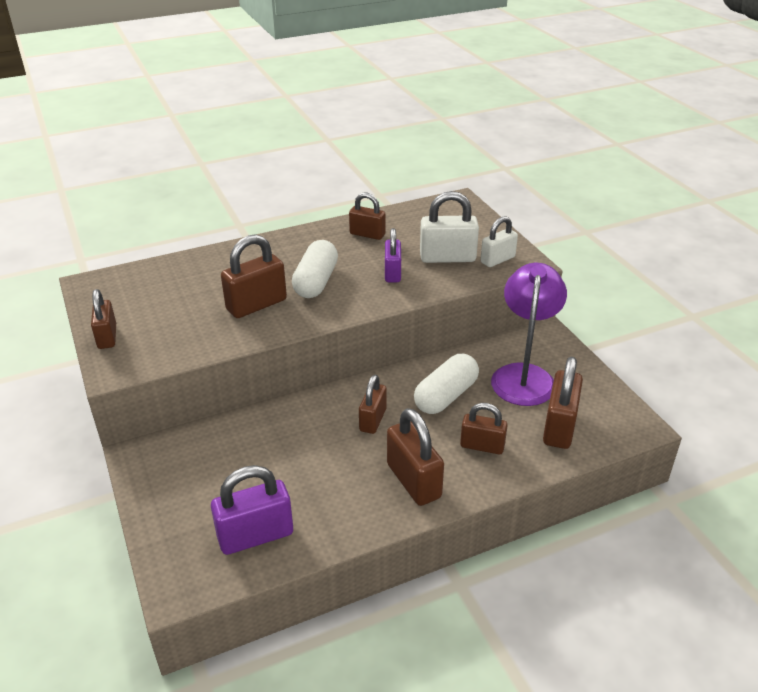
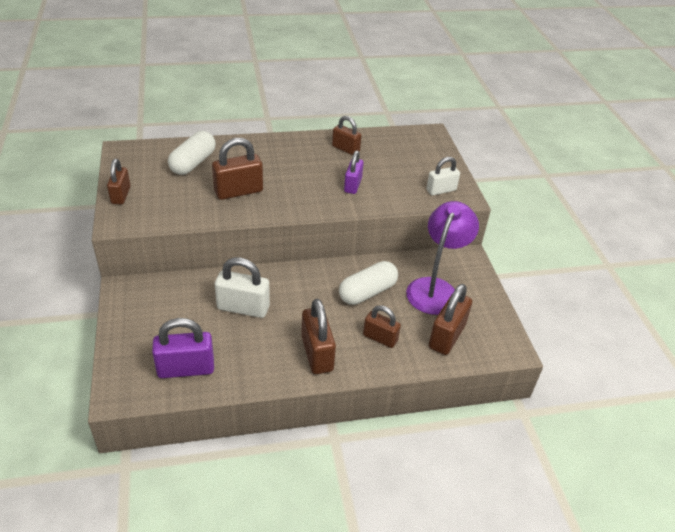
camera: 10 degrees right, 5 degrees up
(316, 282) = (290, 181): white capsule -> white capsule (193, 163)
(373, 420) = (304, 299): brown padlock -> none
(447, 258) = (401, 181): white padlock -> white padlock (243, 308)

